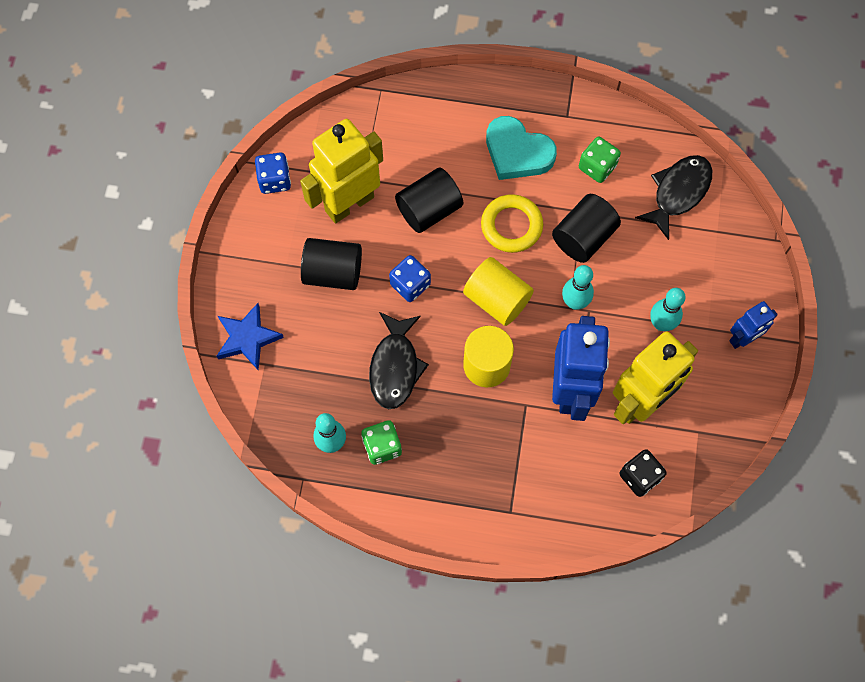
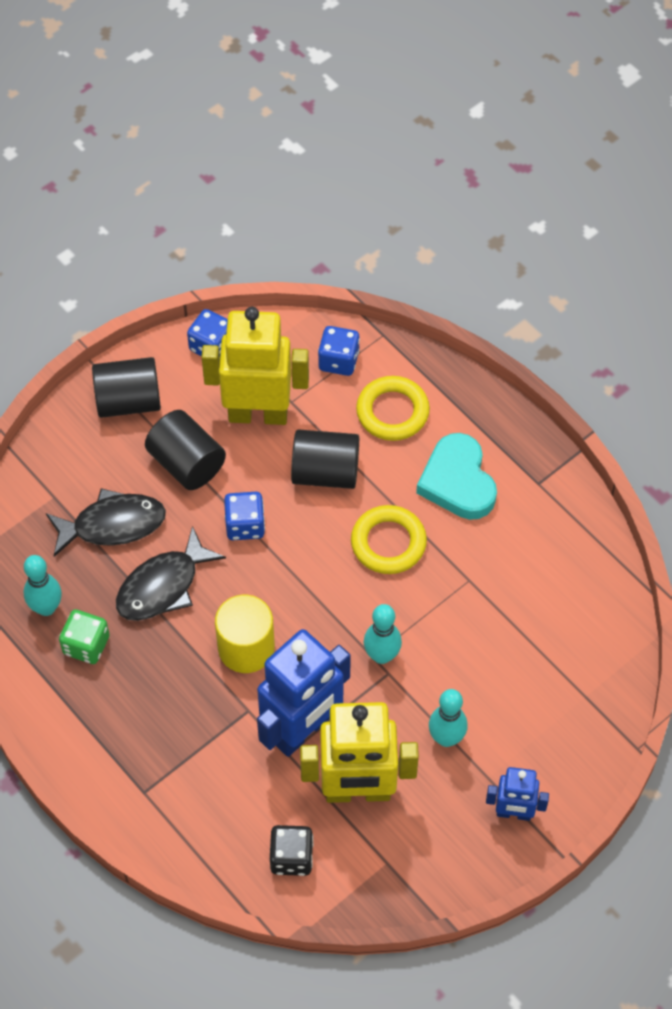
camera: 40 degrees right, 10 degrees down
(247, 338) = (60, 463): blue star -> none
(368, 128) = (338, 361): none -> blue dice
(434, 137) = (392, 412): none -> yellow ring
(497, 299) = (311, 598): yellow cylinder -> none
(583, 237) = (447, 603): black cylinder -> black cylinder (128, 401)
(597, 167) = (523, 550): green dice -> none
(678, 193) = (580, 632): black fish -> black fish (113, 525)

